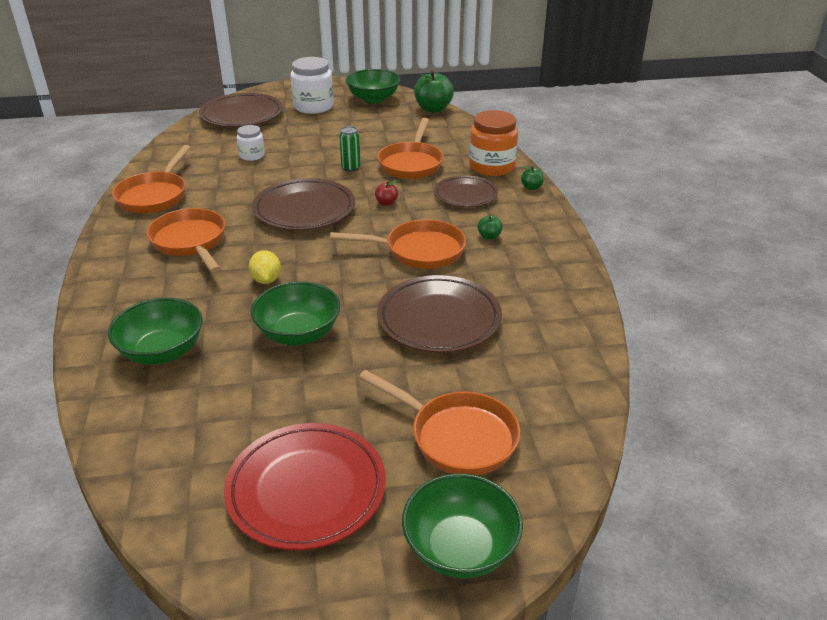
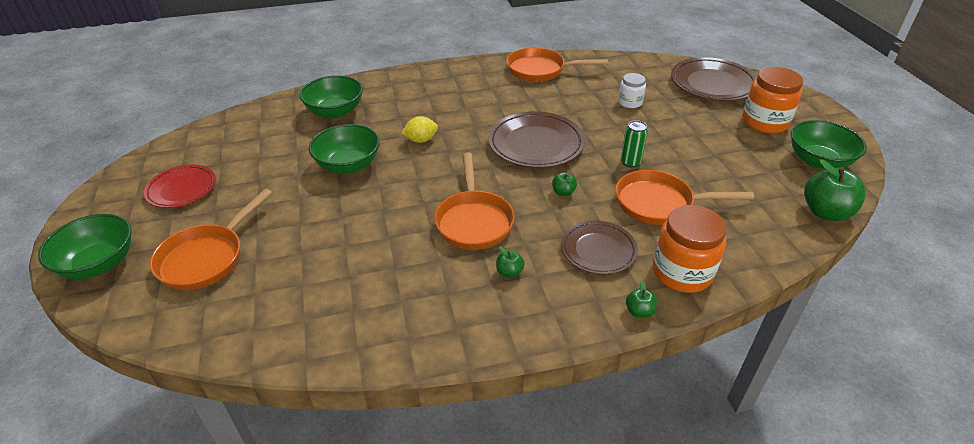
camera: 85 degrees right, 5 degrees up
(190, 242) = (472, 98): orange pan -> none
(306, 490) = (182, 189): red plate -> red plate, size x0.65
(313, 106) = (764, 122): white jar -> orange jar
(386, 203) = (563, 192): red apple -> green apple
(439, 319) = (359, 240): brown plate -> none

